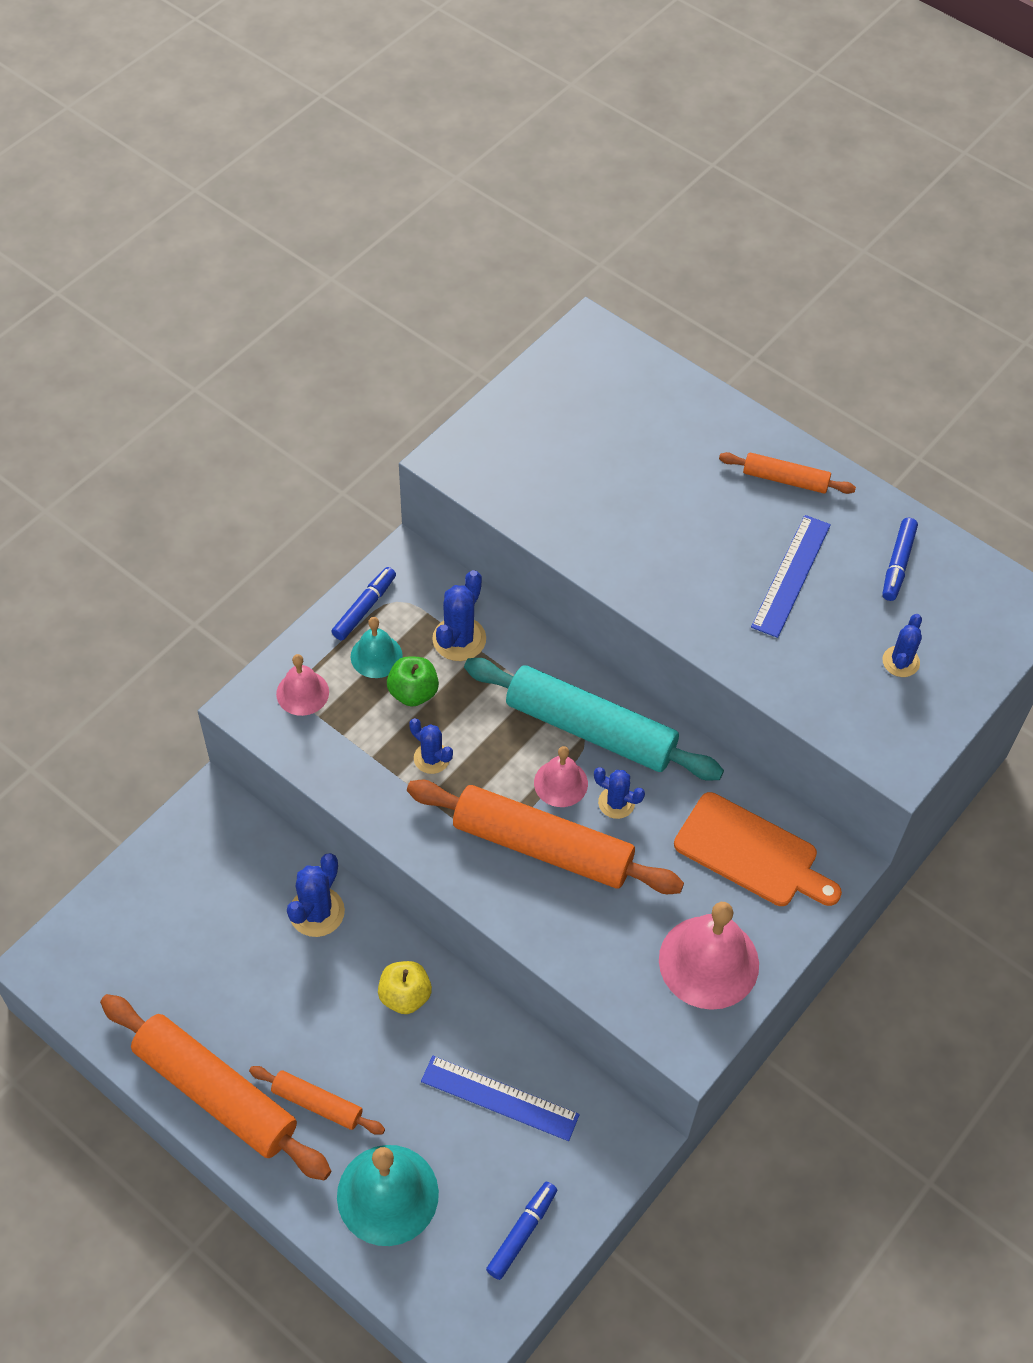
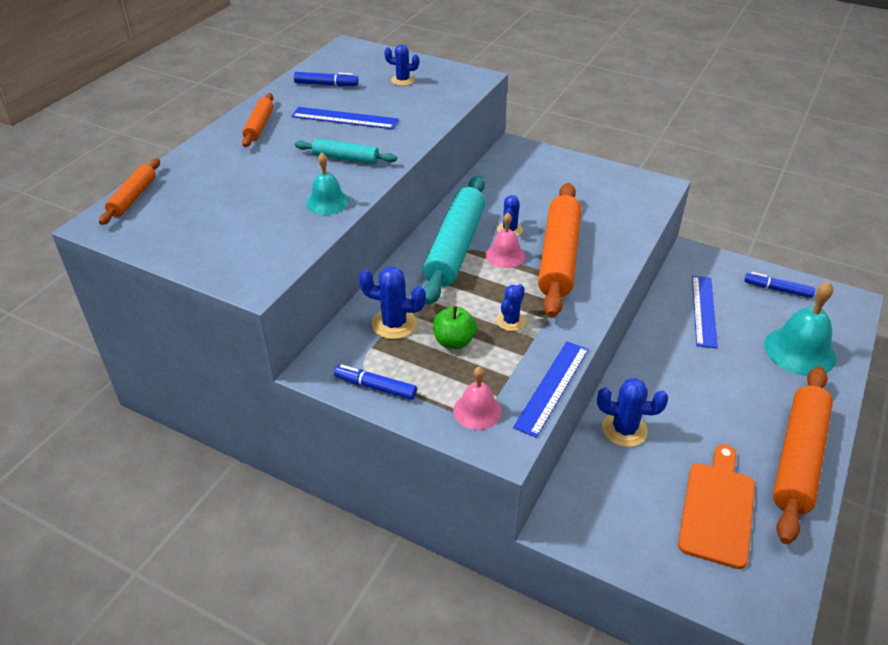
camera: 100 degrees left, 15 degrees down
(313, 772) = (552, 387): none -> blue ruler
(317, 1103) = (766, 398): orange rolling pin -> orange rolling pin (133, 197)
(376, 656) = (424, 370): turquoise bell -> turquoise bell (327, 202)
(405, 996) = (662, 367): yellow apple -> none
(683, 564) = (346, 158): none -> turquoise rolling pin
(708, 962) = (603, 184): pink bell -> none
(751, 853) = (521, 176): orange cutting board -> orange cutting board (717, 509)

